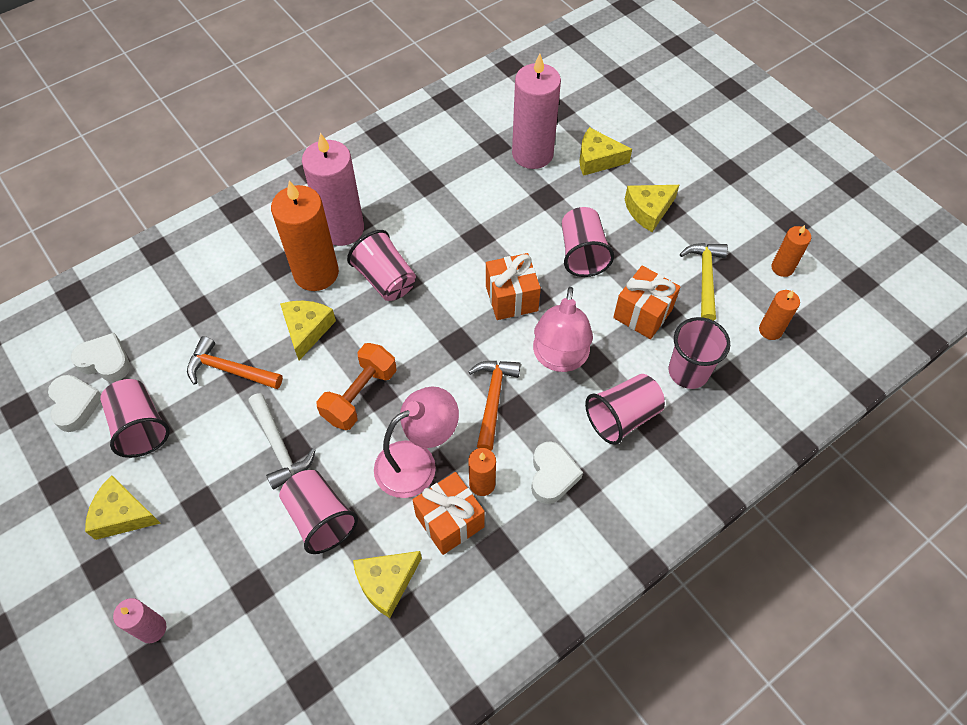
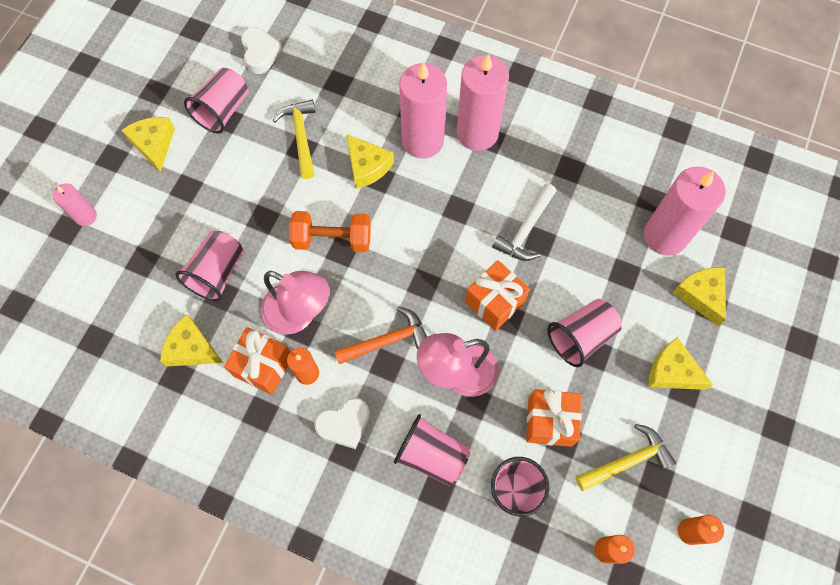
camera: 60 degrees right, 10 degrees up
(75, 405) = (217, 59): white heart -> none
(229, 370) = (300, 136): orange hammer -> yellow hammer
(279, 447) = (258, 210): white hammer -> white hammer (526, 230)
(307, 330) = (367, 166): yellow cheese -> yellow cheese turned 75 degrees clockwise
(316, 273) = (422, 140): orange candle -> pink candle
(385, 279) = (449, 194): pink cup -> none

